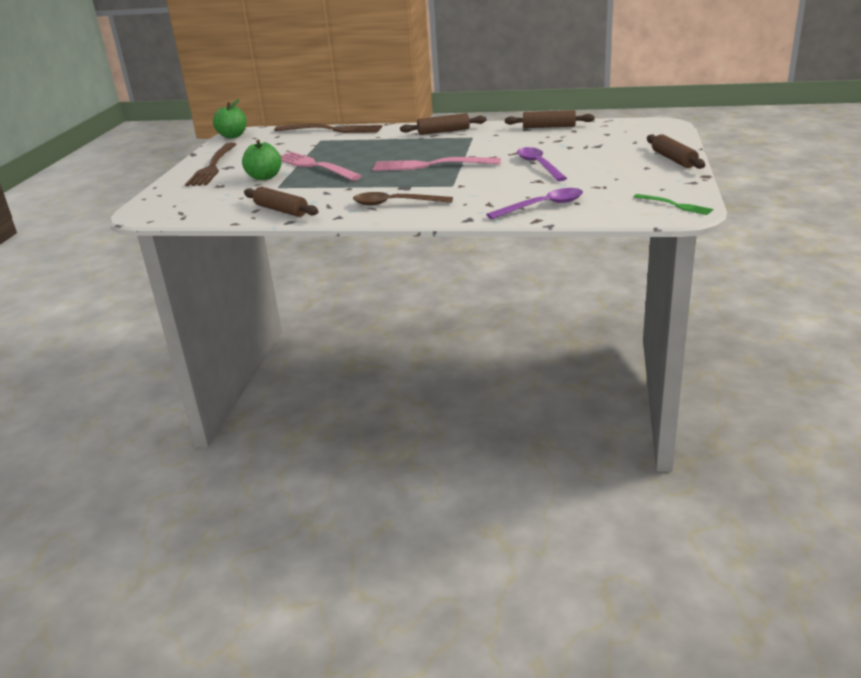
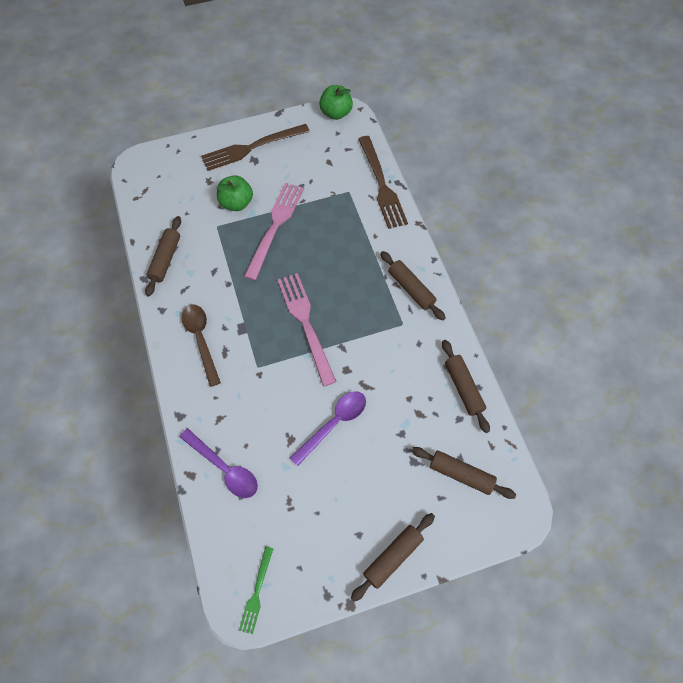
camera: 60 degrees right, 35 degrees up
(620, 134) = (461, 474): none -> brown rolling pin

